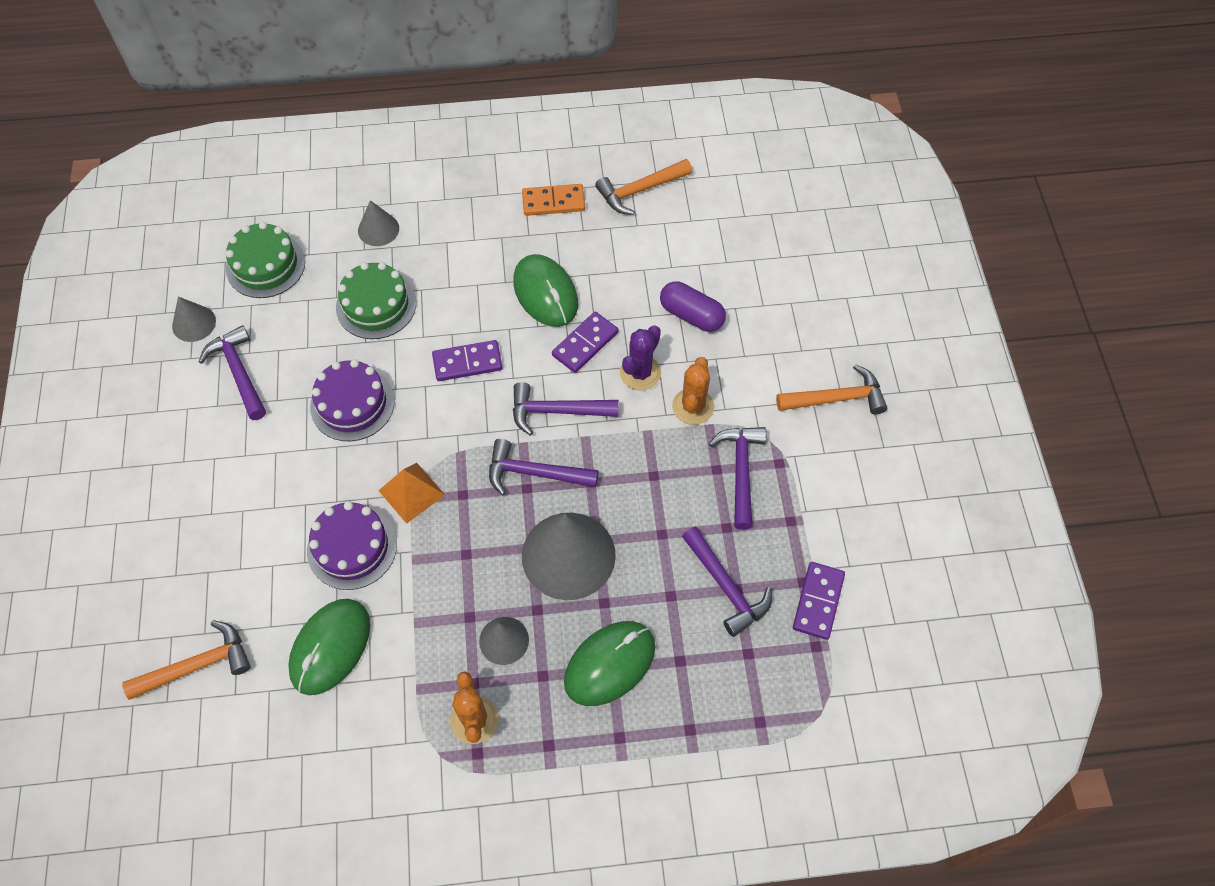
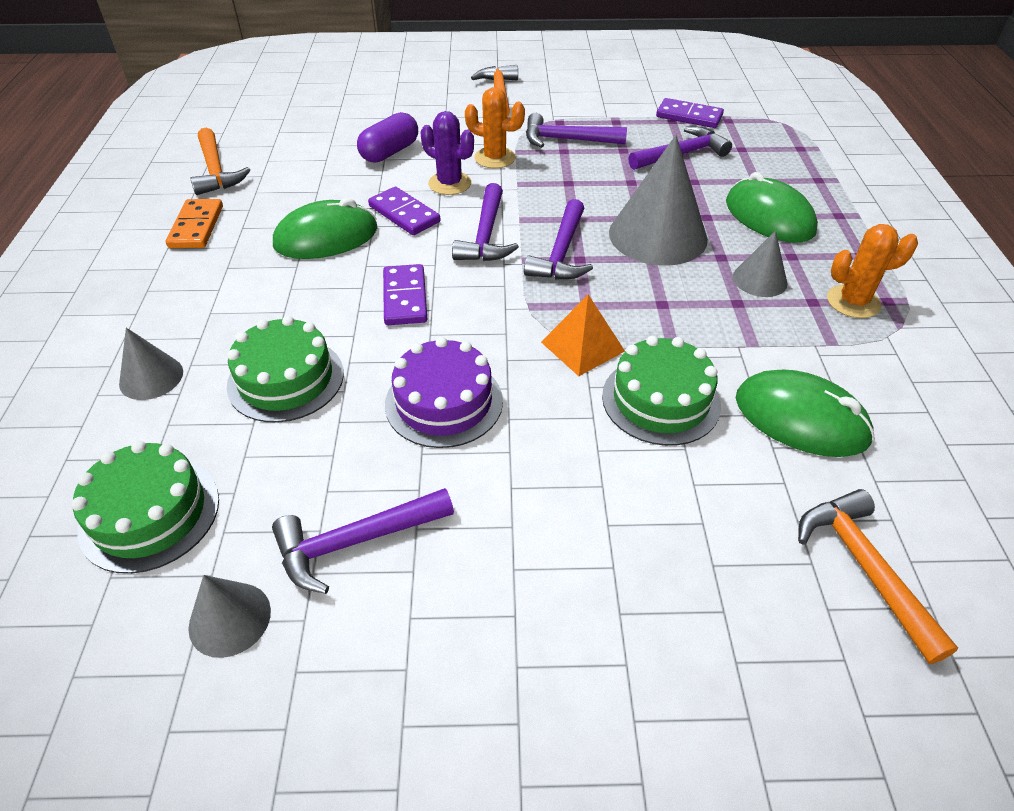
camera: 85 degrees left, 15 degrees down
(352, 547) = (661, 400): purple cake -> green cake

